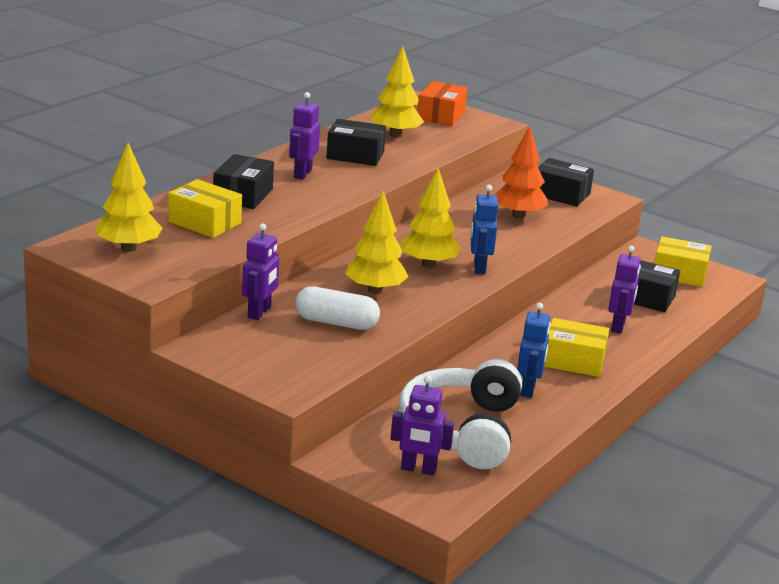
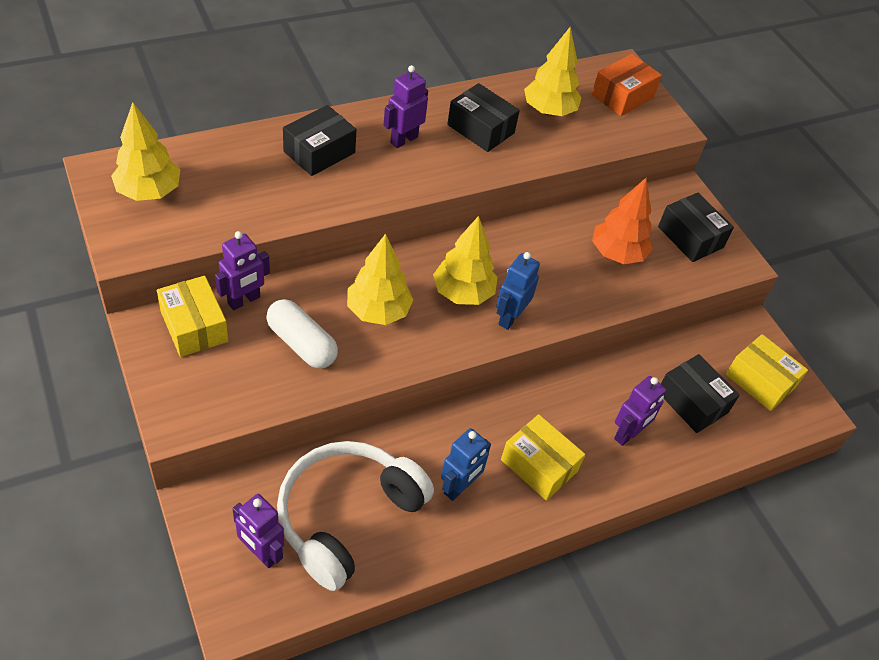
camera: 25 degrees right, 25 degrees up
(204, 223) = (248, 180): yellow box -> yellow box (194, 326)

